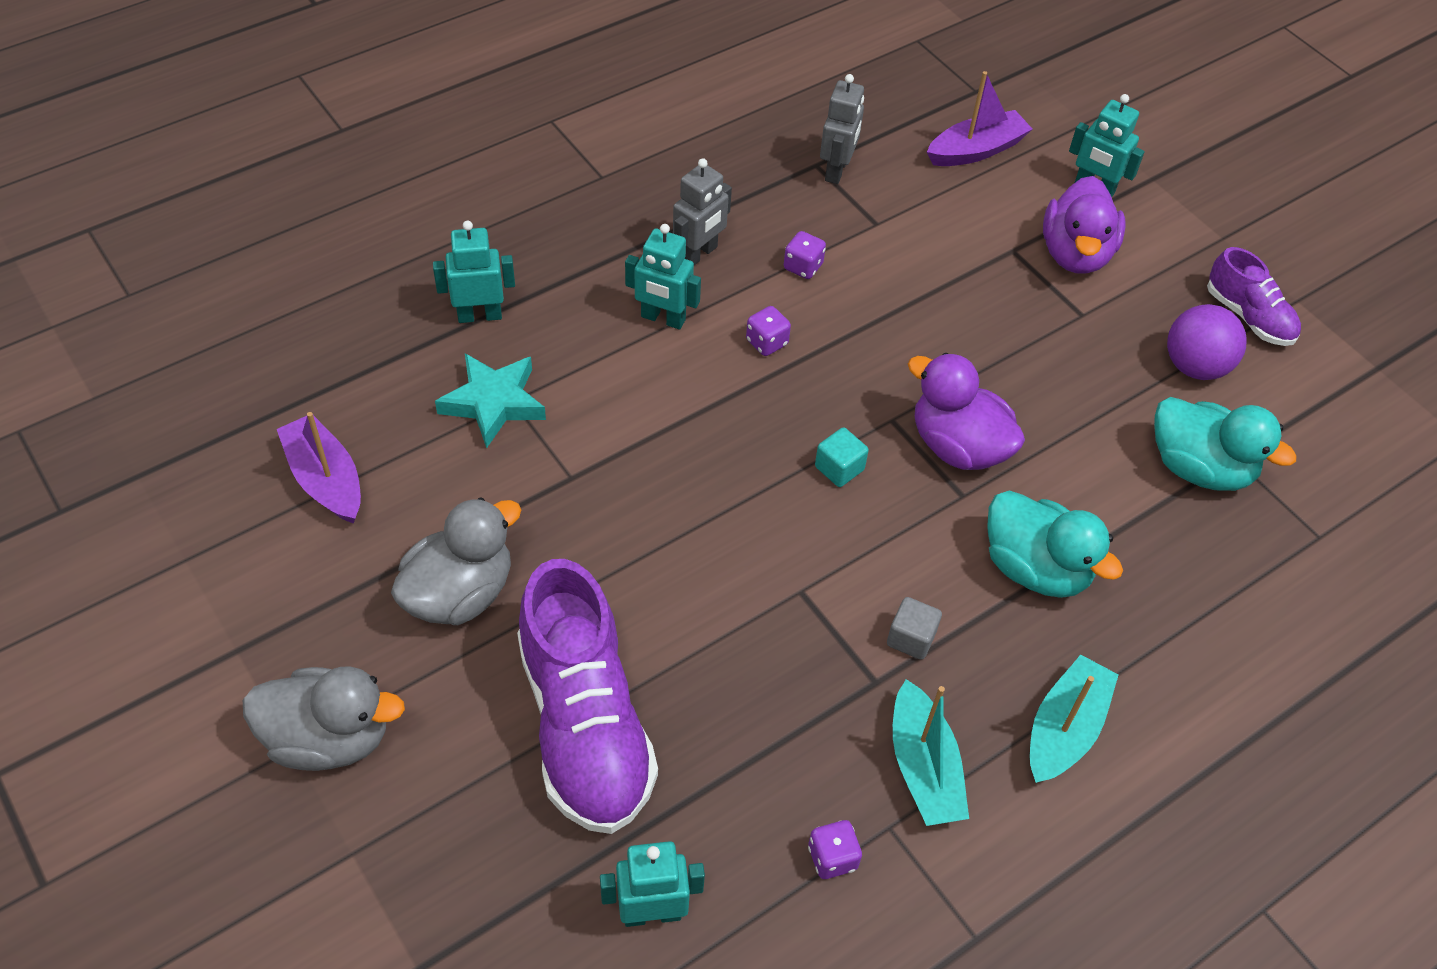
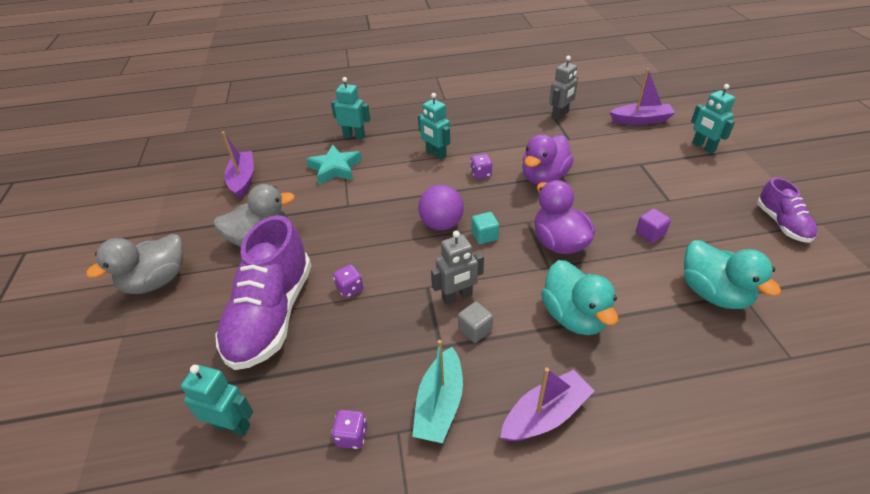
camera: 30 degrees right, 10 degrees down
(329, 738) = (156, 281): grey duck -> grey duck turned 105 degrees clockwise
(699, 254) = (470, 134): grey robot -> grey robot (457, 297)
(803, 267) = (519, 148): purple dice -> purple dice (350, 289)
(1064, 729) = (545, 415): turquoise boat -> purple boat
(1075, 254) = (678, 172): purple duck -> purple duck (544, 177)
(1080, 389) = (650, 234): none -> purple cube
(1195, 366) = (733, 240): purple ball -> purple ball (441, 224)

